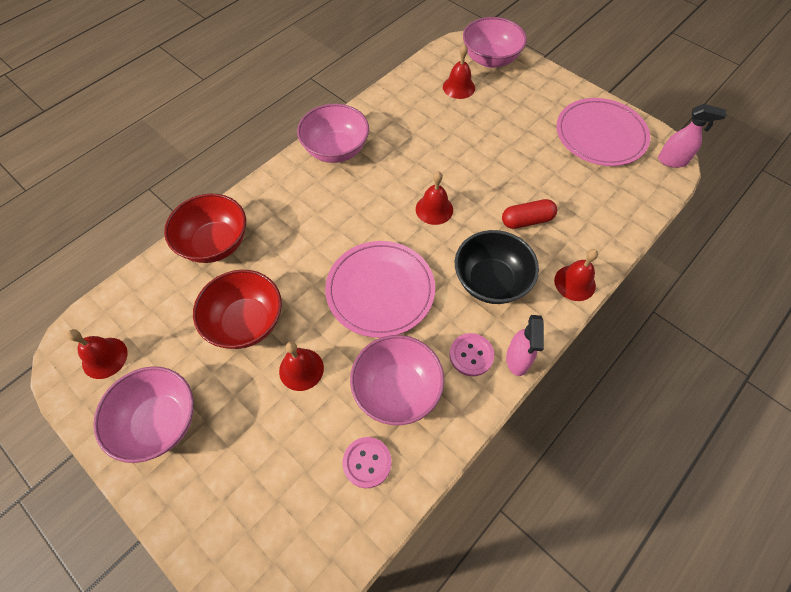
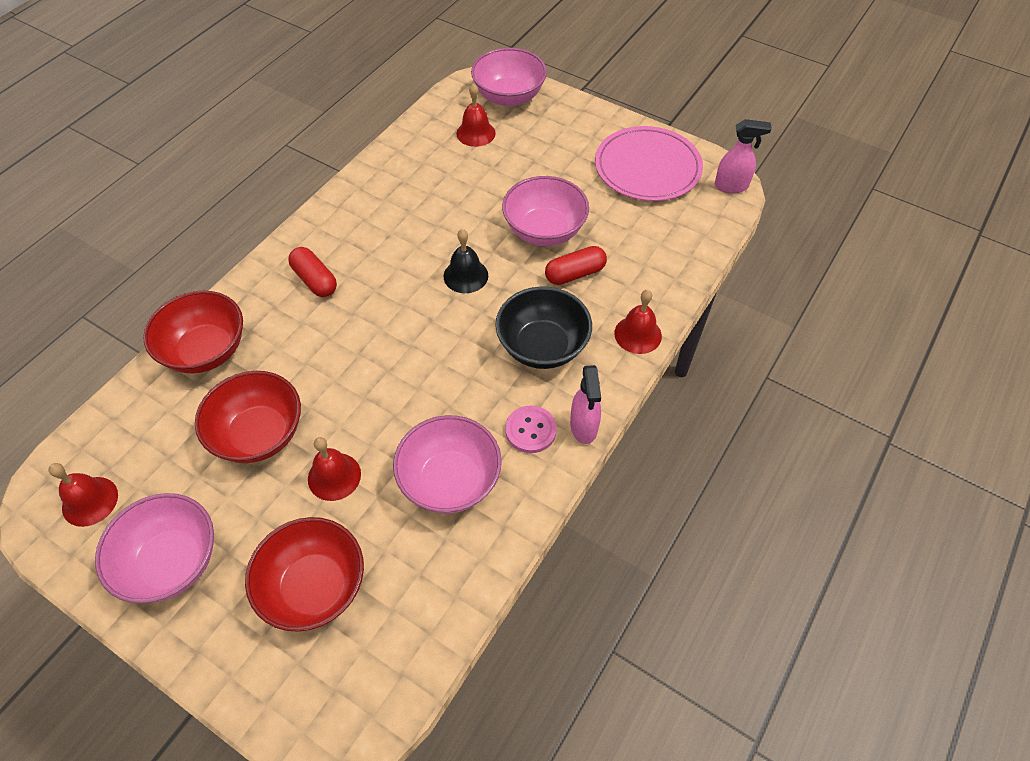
camera: 10 degrees left, 5 degrees down
(271, 466) = (314, 587): none -> red bowl
(310, 195) = (315, 280): none -> red capsule
(336, 150) = (338, 223): pink bowl -> pink bowl (544, 231)
(367, 462) = (427, 564): pink button -> none
(380, 290) = (415, 375): pink plate -> none
(434, 209) = (465, 275): red bell -> black bell

